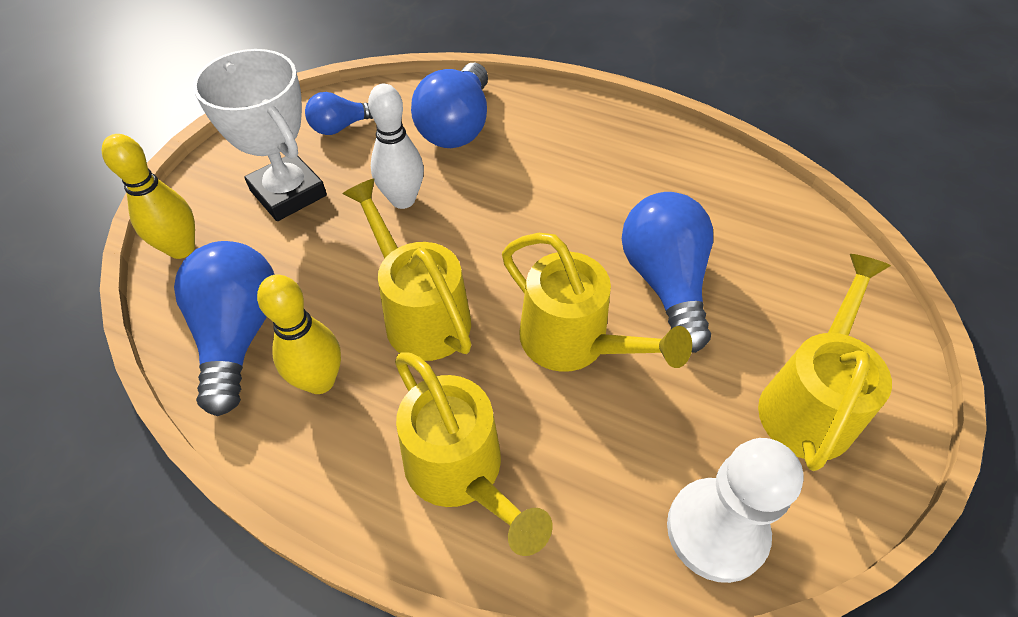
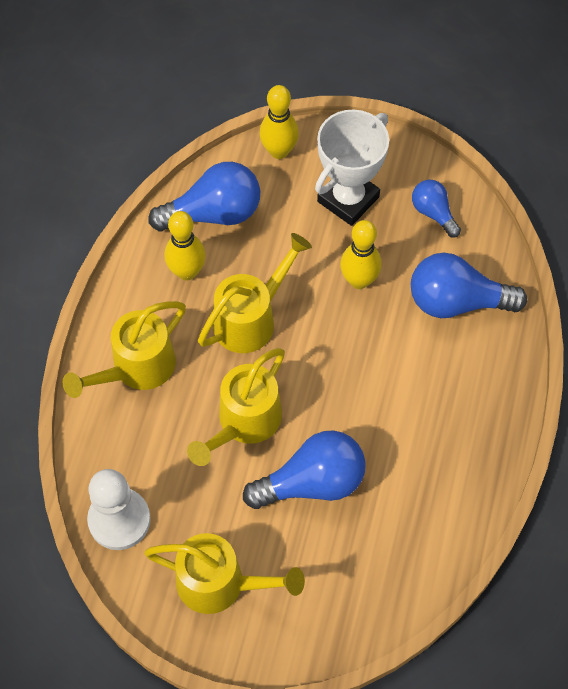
camera: 80 degrees right, 10 degrees up
(403, 200) = (359, 280): white bowling pin -> yellow bowling pin

